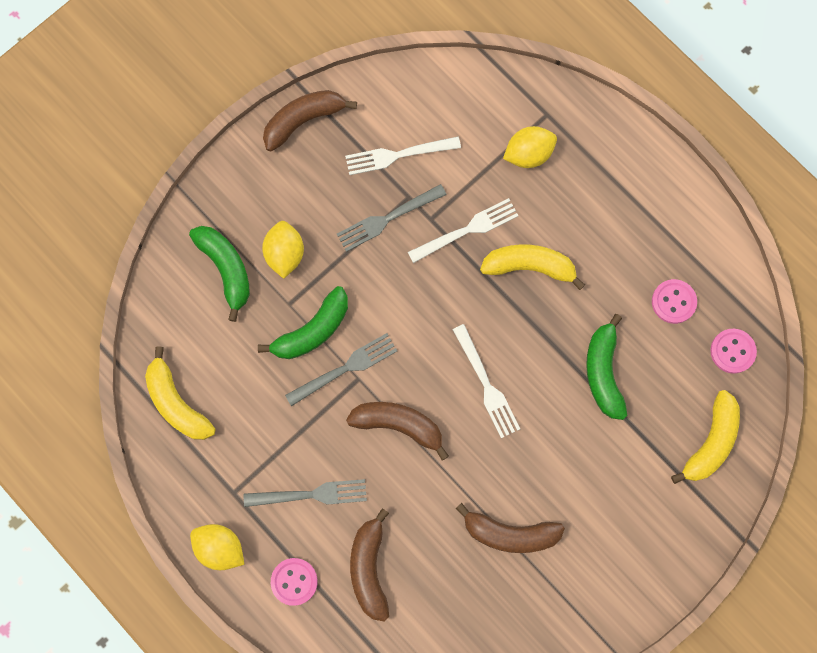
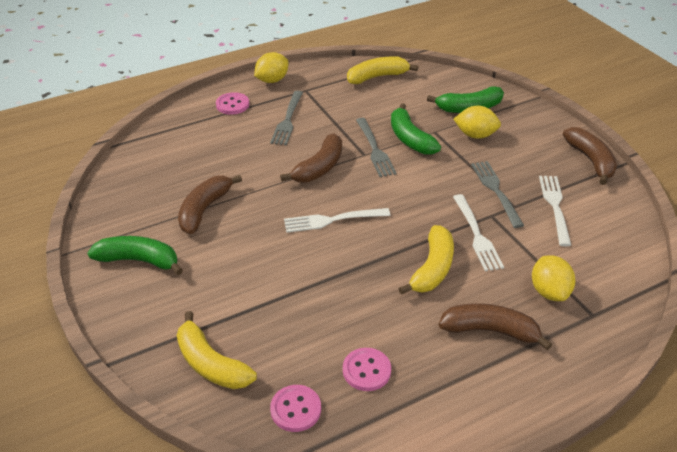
camera: 105 degrees right, 35 degrees down
(369, 568) = (221, 137): brown banana -> brown banana (490, 331)
(603, 372) = (314, 298): green banana -> green banana (139, 260)

